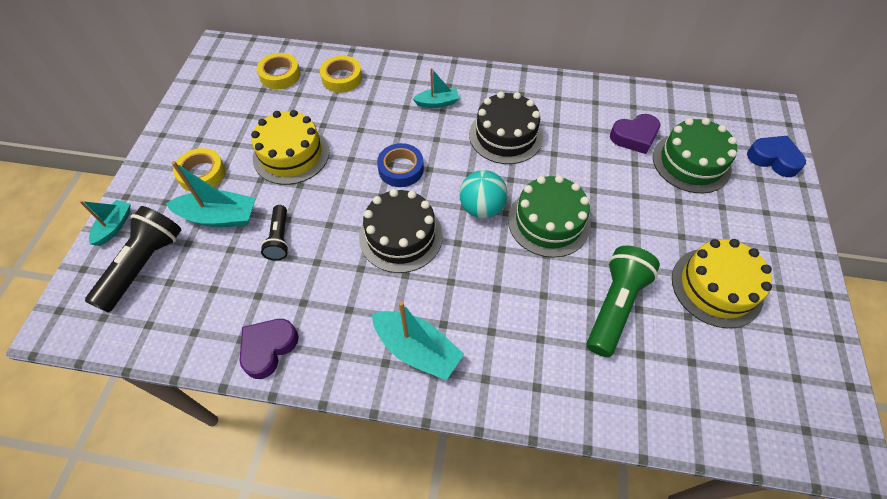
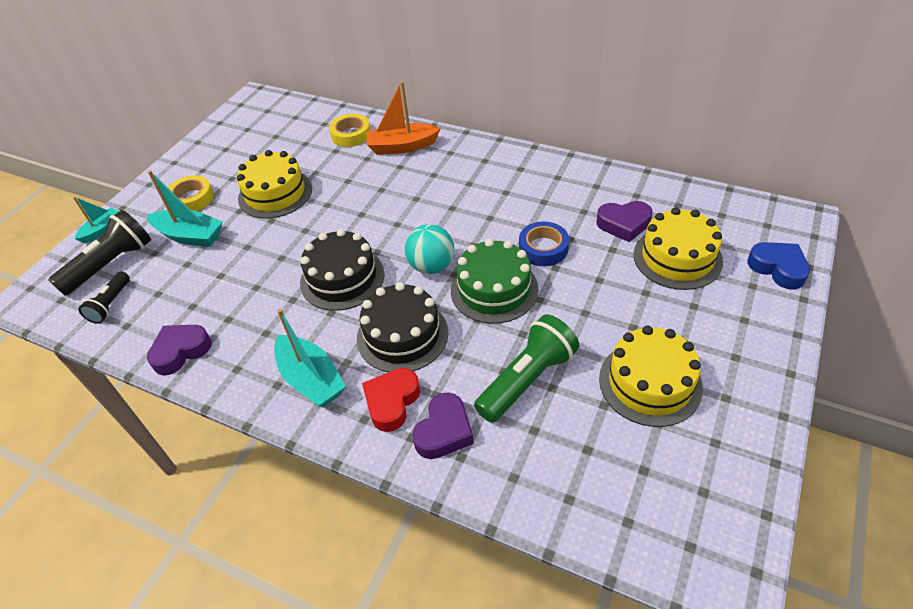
camera: 20 degrees right, 10 degrees down
(279, 239) = (232, 262): black flashlight -> black flashlight (111, 304)
(280, 75) = (296, 126): yellow tape -> none
(399, 85) = (402, 147): none -> orange boat
(401, 169) = (369, 220): blue tape -> blue tape (543, 248)
(437, 103) = (431, 167): turquoise boat -> none
(504, 356) = (392, 402): none -> red heart
(506, 135) = (486, 204): black cake -> black cake (402, 335)
(564, 374) = (444, 431): none -> purple heart
(691, 162) = (677, 257): green cake -> yellow cake

